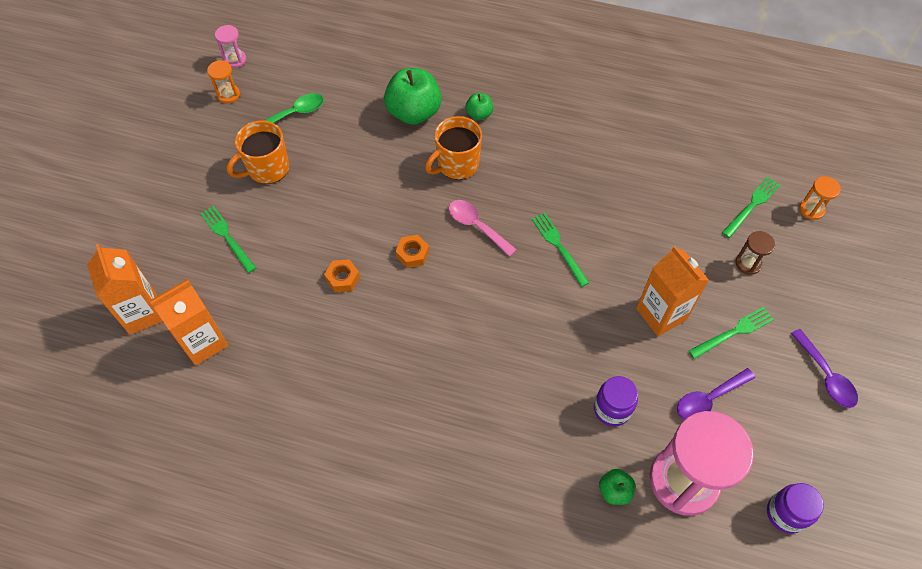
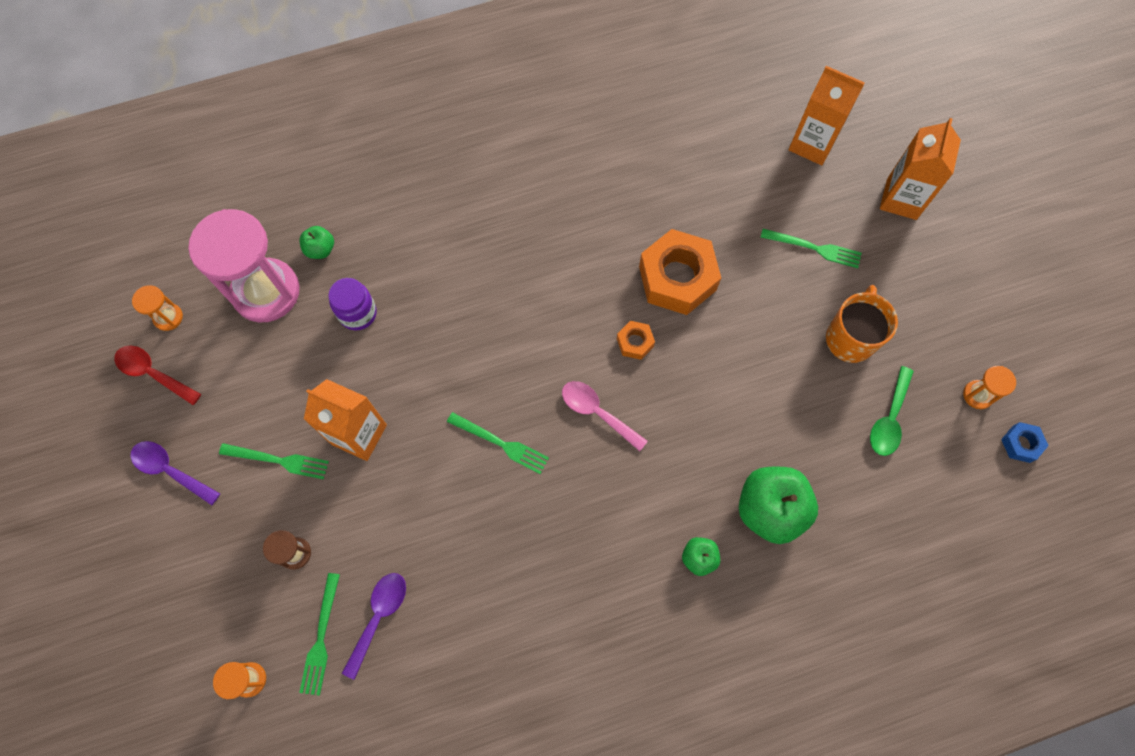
camera: 145 degrees right, 10 degrees up
(203, 342) = (740, 154): orange carton -> orange carton (901, 199)
(235, 59) = (1021, 444): pink hourglass -> blue nut
(342, 278) = (677, 278): orange nut -> orange nut, size x2.18
(456, 164) = (671, 472): orange mug -> none
(476, 226) = (597, 412): pink spoon -> pink spoon turned 150 degrees counterclockwise
(708, 399) = (275, 376): purple spoon -> purple spoon (379, 617)
(733, 332) = (278, 460): green fork -> green fork turned 105 degrees counterclockwise
(785, 513) = (168, 317): purple jar -> orange hourglass
(816, 467) = (153, 373): none -> red spoon

